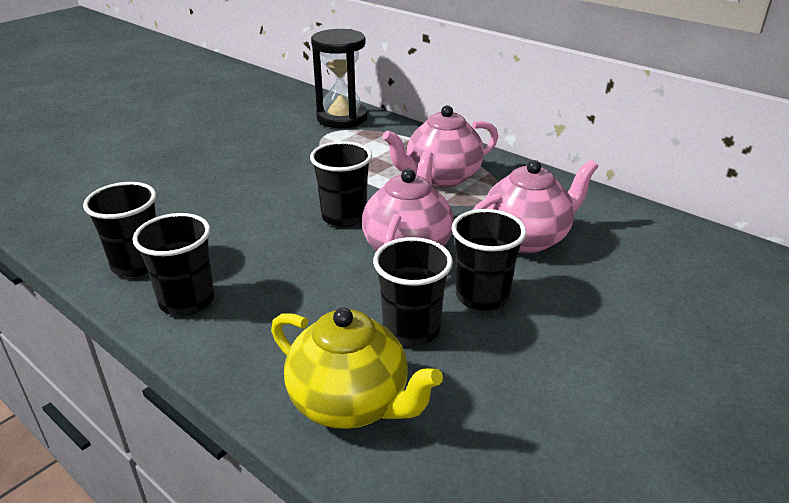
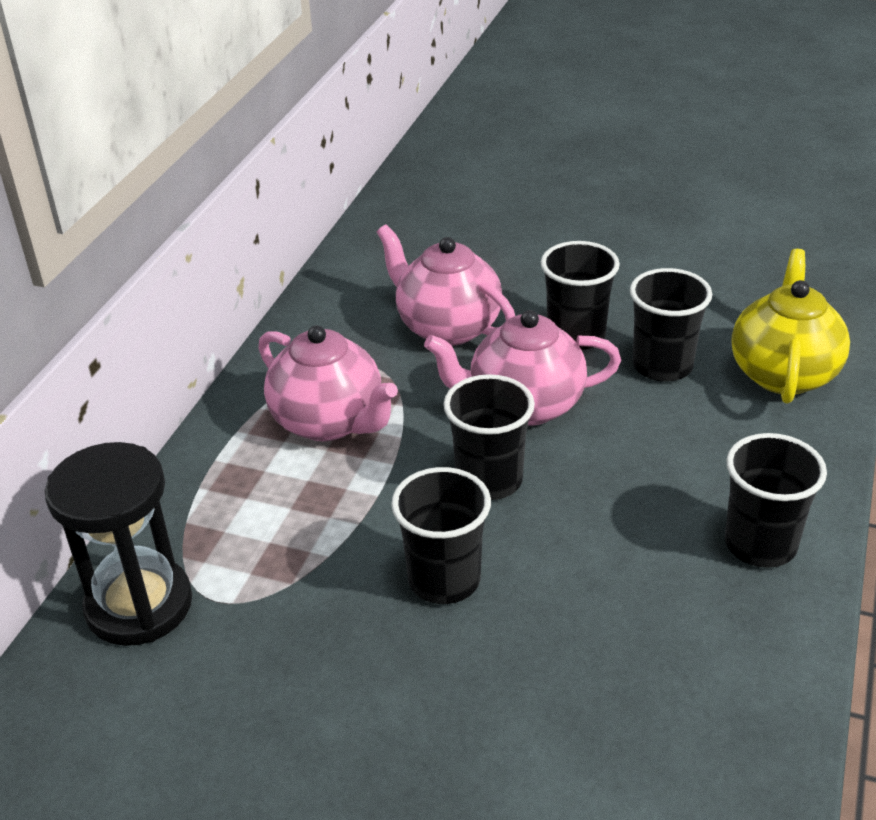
camera: 110 degrees left, 5 degrees up
(137, 264) = (739, 635): black cup -> black cup (444, 580)

